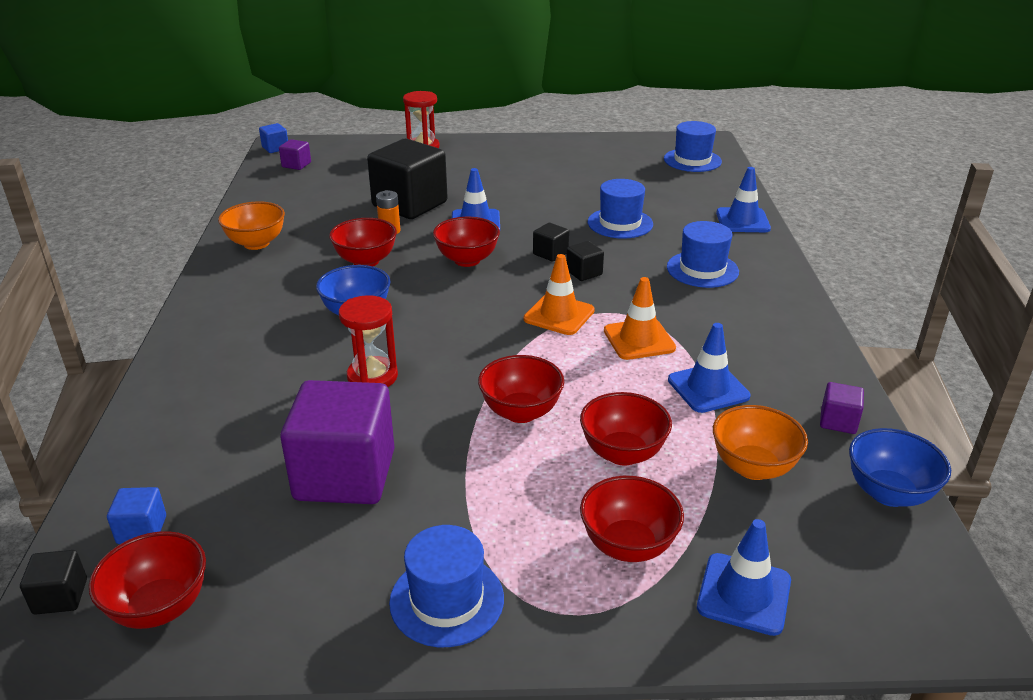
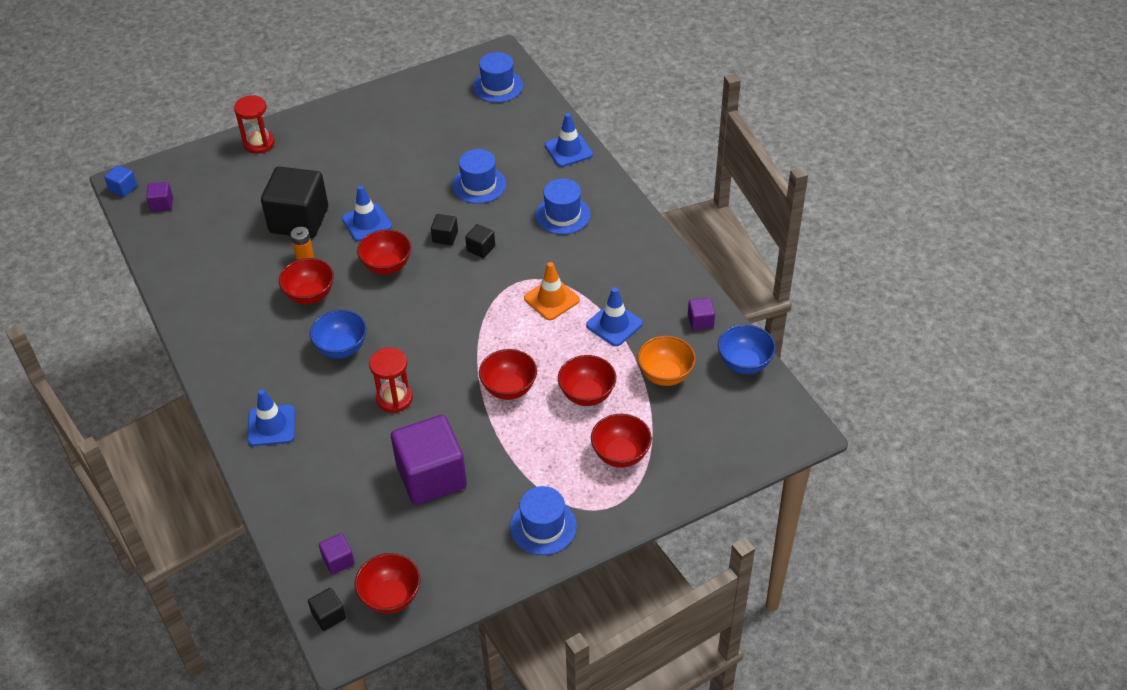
camera: 25 degrees left, 15 degrees up
(142, 530) = (338, 560): blue cube -> purple cube
(256, 243) = (207, 308): orange bowl -> none
(559, 315) = (486, 296): orange traffic cone -> none
(744, 594) = (692, 458): blue traffic cone -> blue traffic cone (271, 425)

